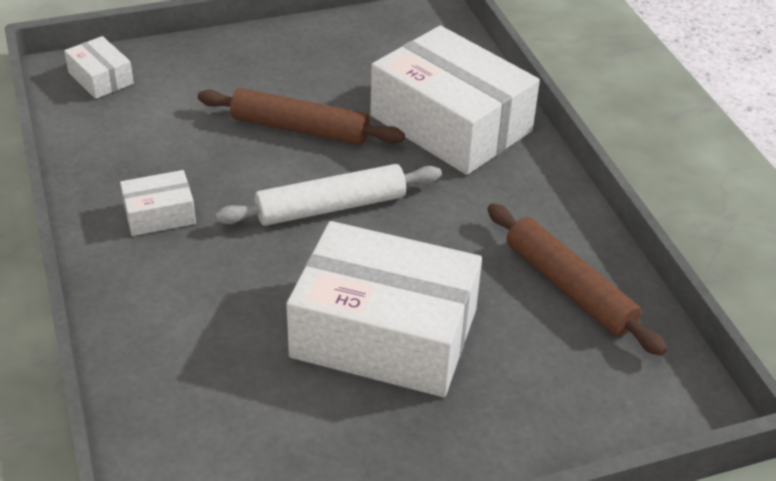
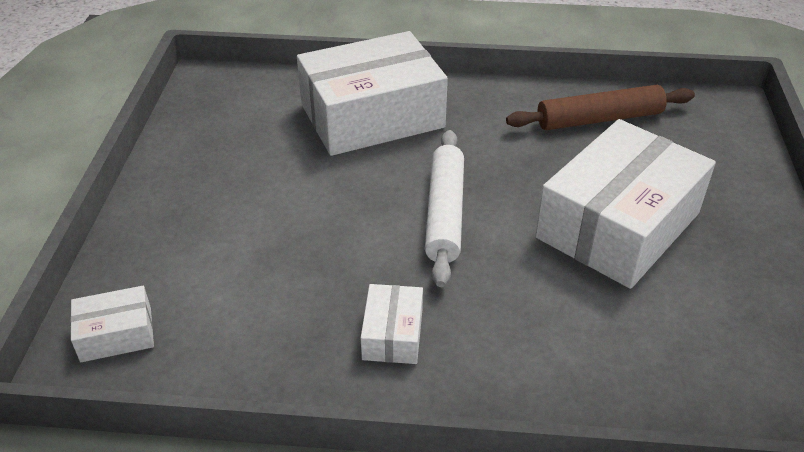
camera: 65 degrees left, 0 degrees up
(300, 128) = (319, 203): brown rolling pin -> none

